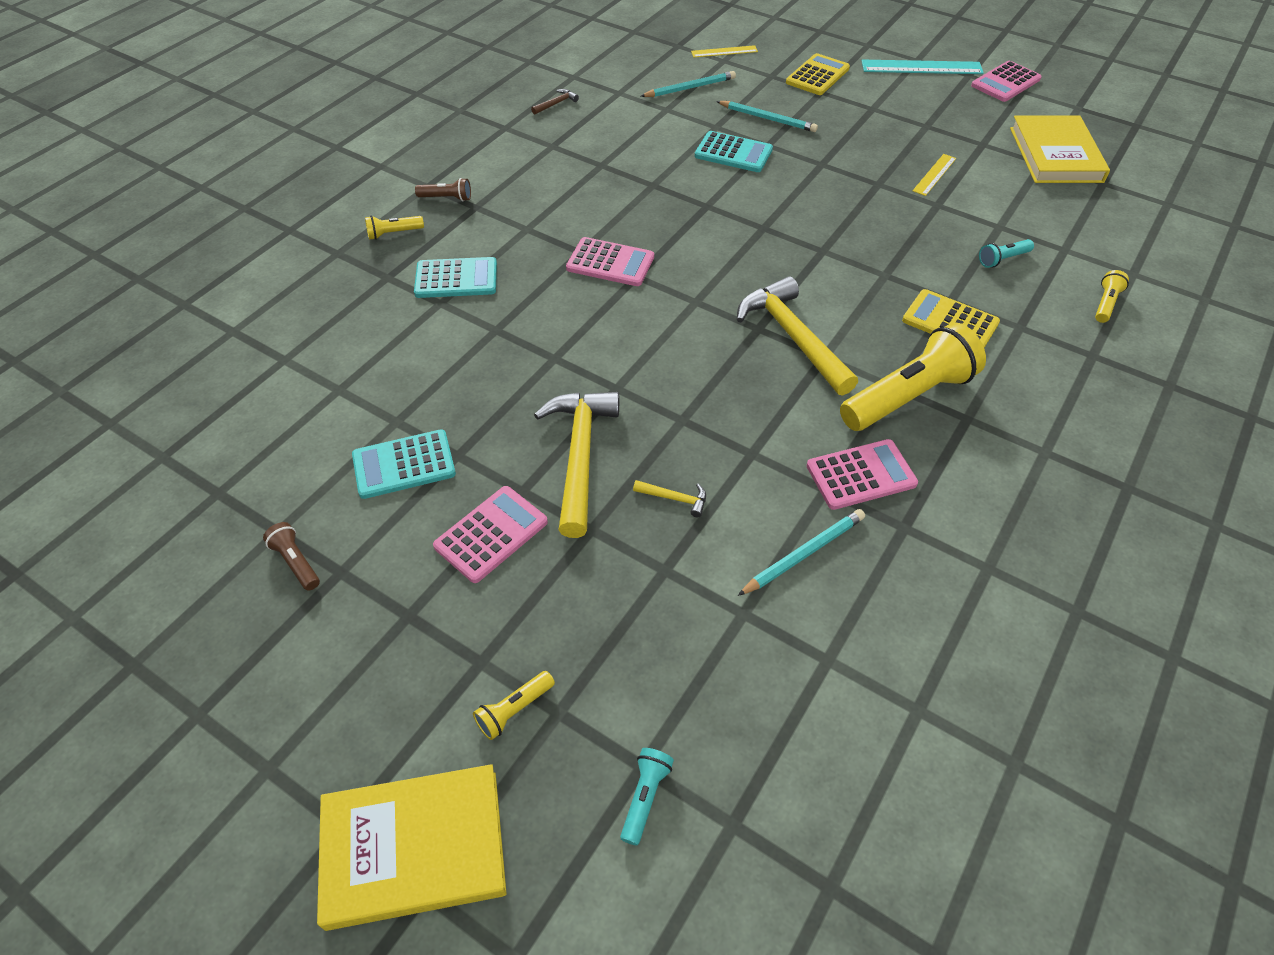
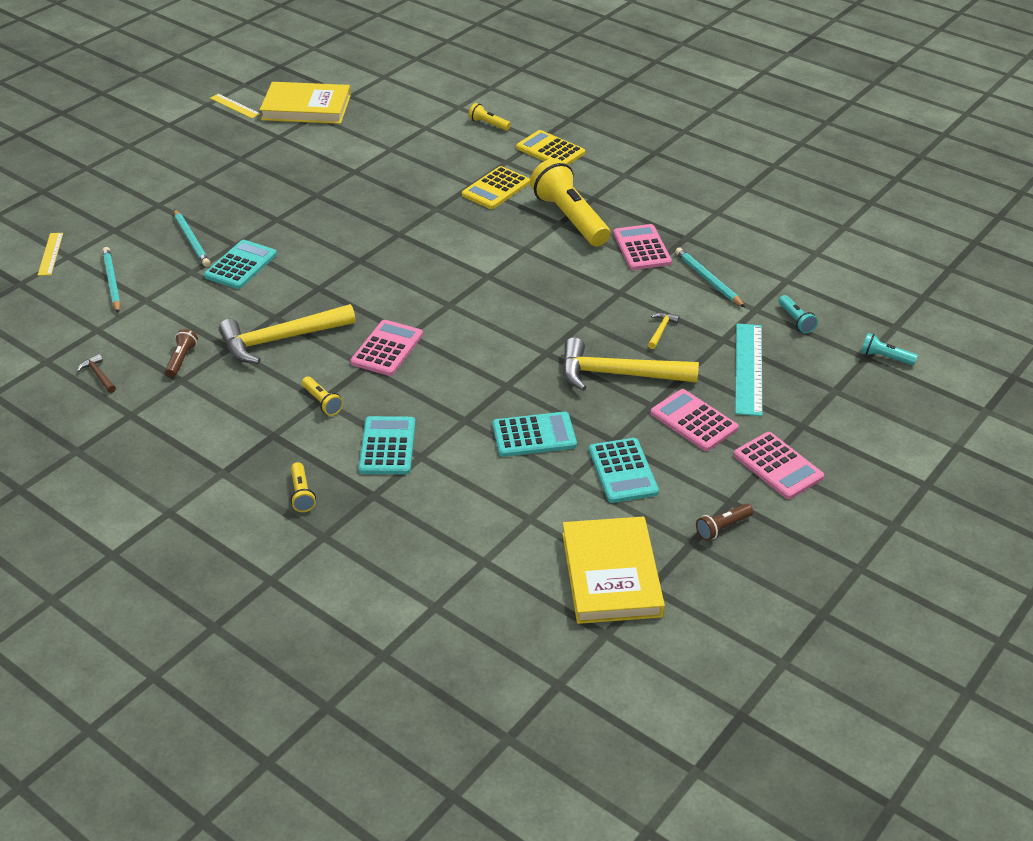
camera: 85 degrees left, 10 degrees down
(414, 848) = (933, 452): yellow book -> yellow book (611, 574)
(446, 198) = (251, 456): brown flashlight -> brown flashlight (181, 359)
(469, 385) = (534, 435): none -> turquoise calculator
(514, 710) = (836, 409): yellow flashlight -> yellow flashlight (322, 402)
(767, 119) = (191, 240): turquoise pencil -> turquoise pencil turned 120 degrees clockwise
(792, 337) = (500, 260): yellow hammer -> yellow hammer (280, 340)
(817, 75) = (128, 203): yellow calculator -> yellow calculator (550, 150)
(921, 67) = (144, 145): turquoise ruler -> turquoise ruler (749, 369)
(934, 174) = (313, 166): yellow ruler -> yellow ruler (235, 106)
(1002, 259) = (430, 155): turquoise flashlight -> turquoise flashlight (796, 320)
(1005, 82) = (190, 109): pink calculator -> pink calculator (778, 466)

